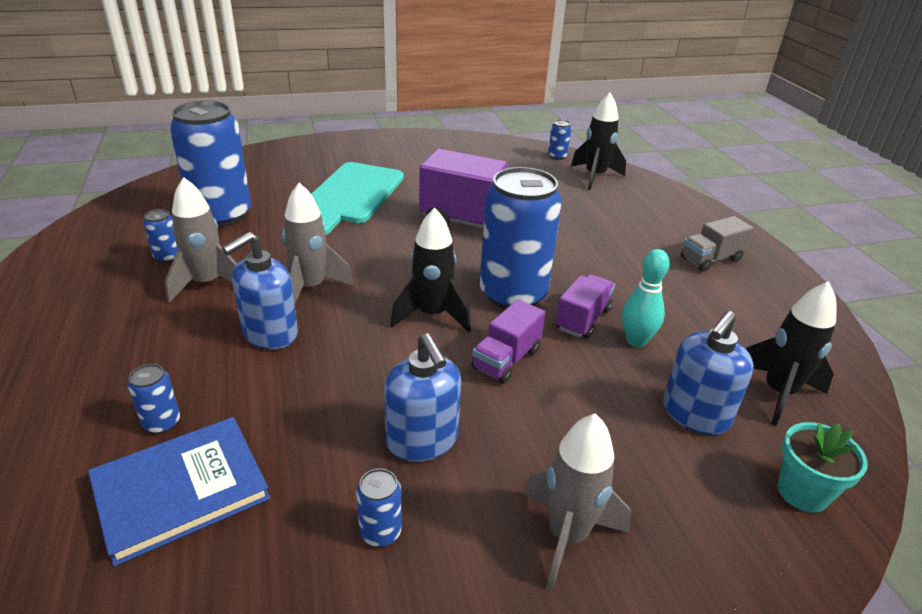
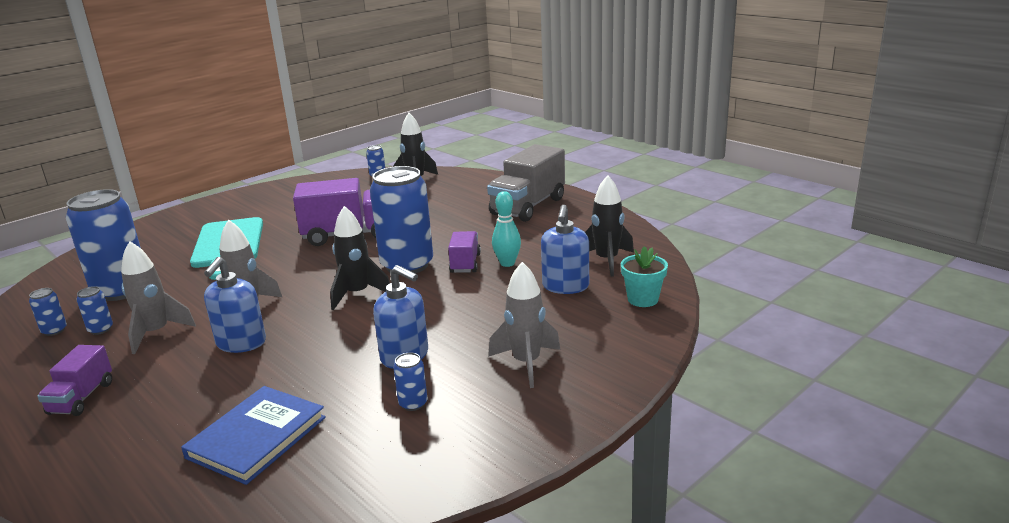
camera: 25 degrees left, 10 degrees down
(162, 423) = (204, 414): blue can -> blue can (54, 330)
(506, 359) = (429, 299): purple truck -> purple truck (81, 398)
(711, 259) = (528, 206): grey truck -> grey truck, size x1.84

